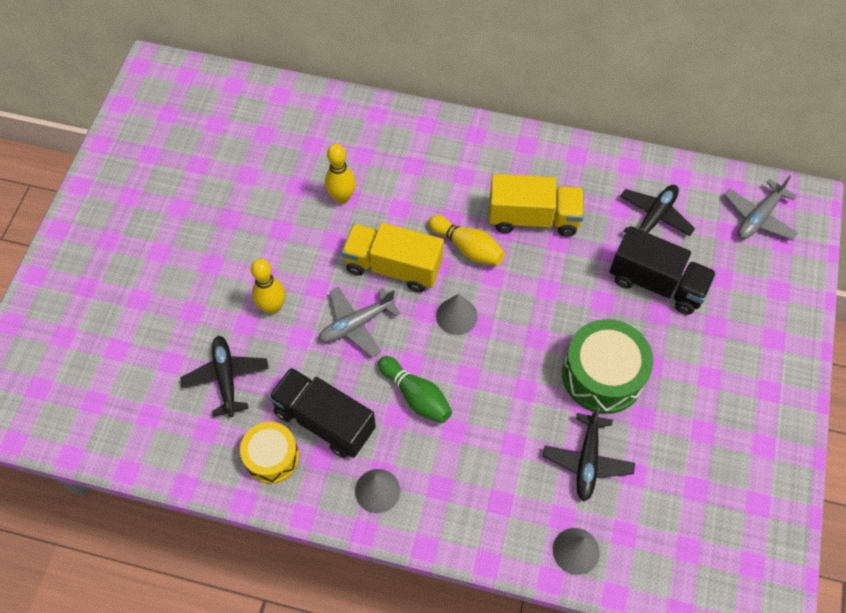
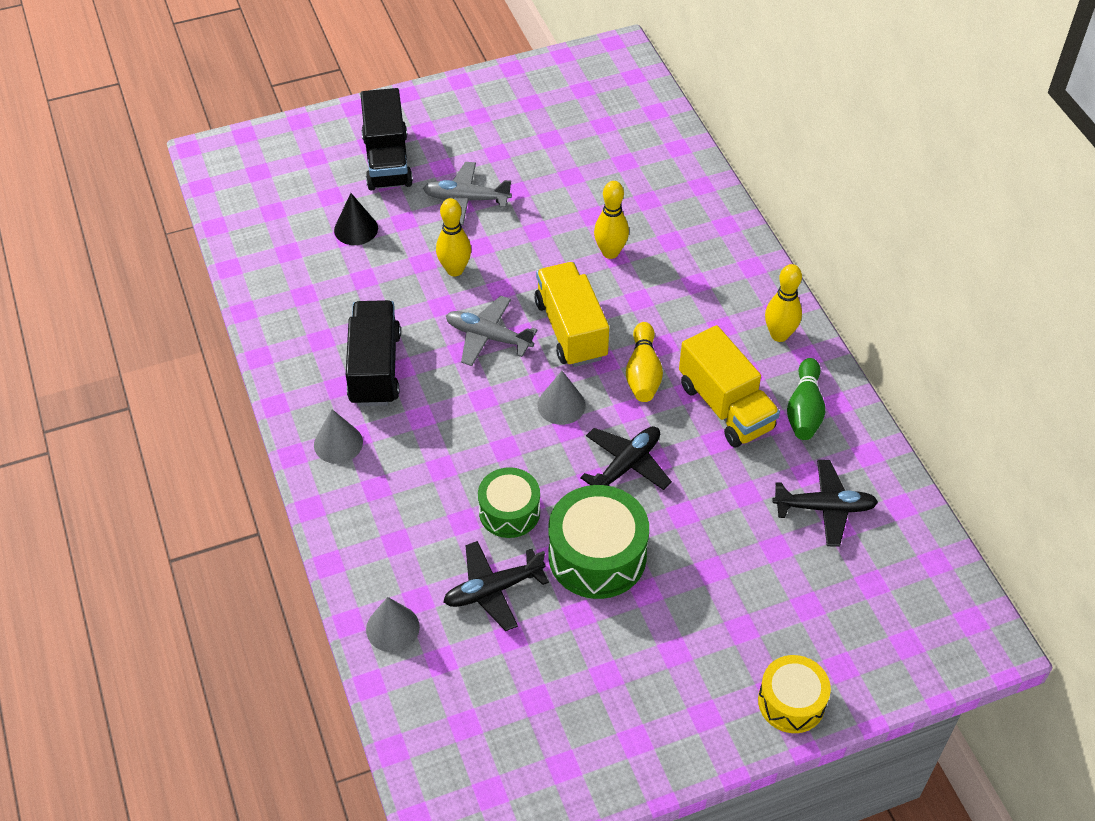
camera: 55 degrees right, 10 degrees down
(169, 351) = (356, 229): none -> black cone
(226, 378) = (361, 279): black plane -> black plane (626, 465)
(272, 457) = (313, 352): yellow drum -> yellow drum (791, 702)
(416, 396) = (452, 420): green bowling pin -> green bowling pin (804, 410)
(497, 148) = (779, 335): none -> yellow bowling pin
(526, 408) = (509, 511): none -> green drum
(656, 283) = (745, 549): black truck -> black truck (387, 161)
(758, 217) = (918, 604): grey plane -> grey plane (466, 199)

